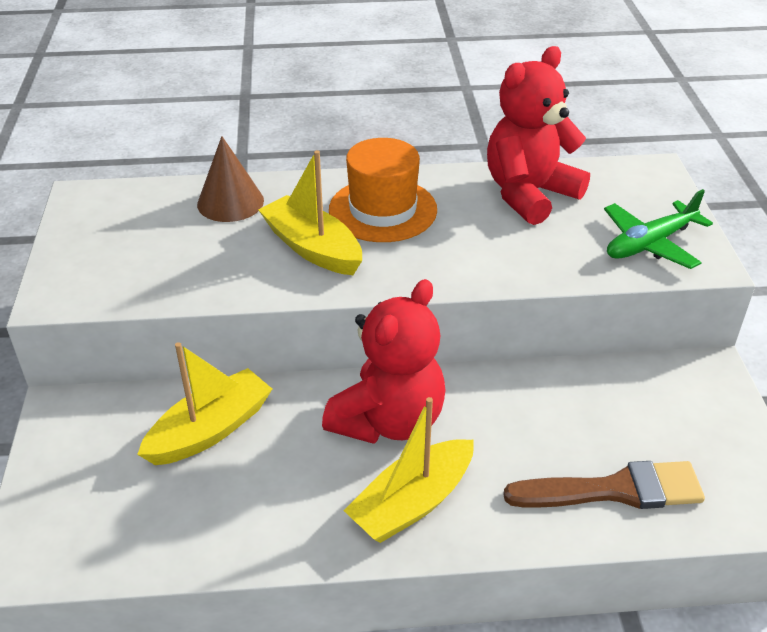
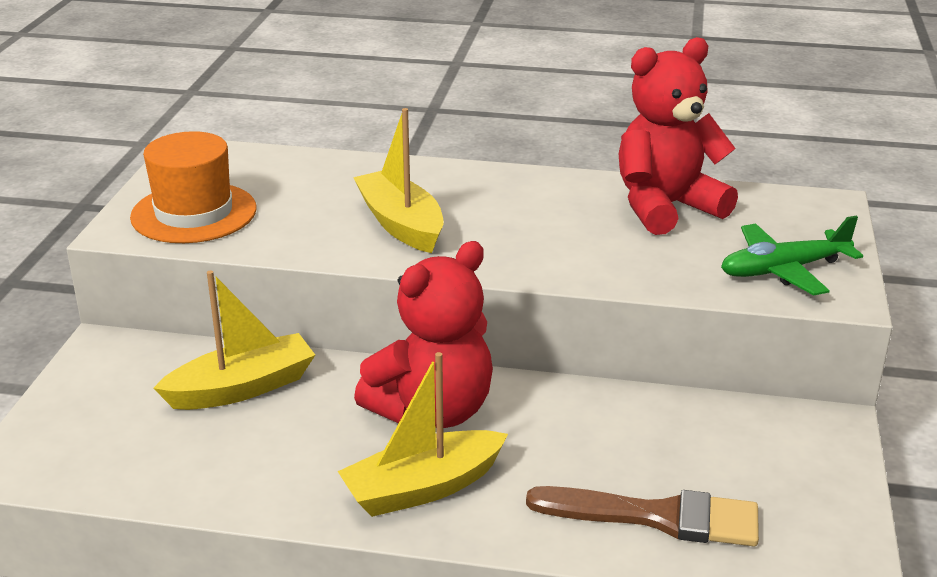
camera: 15 degrees right, 10 degrees down
(230, 202) = (336, 174): brown cone -> none
(383, 210) = (494, 201): orange hat -> orange hat (194, 213)

